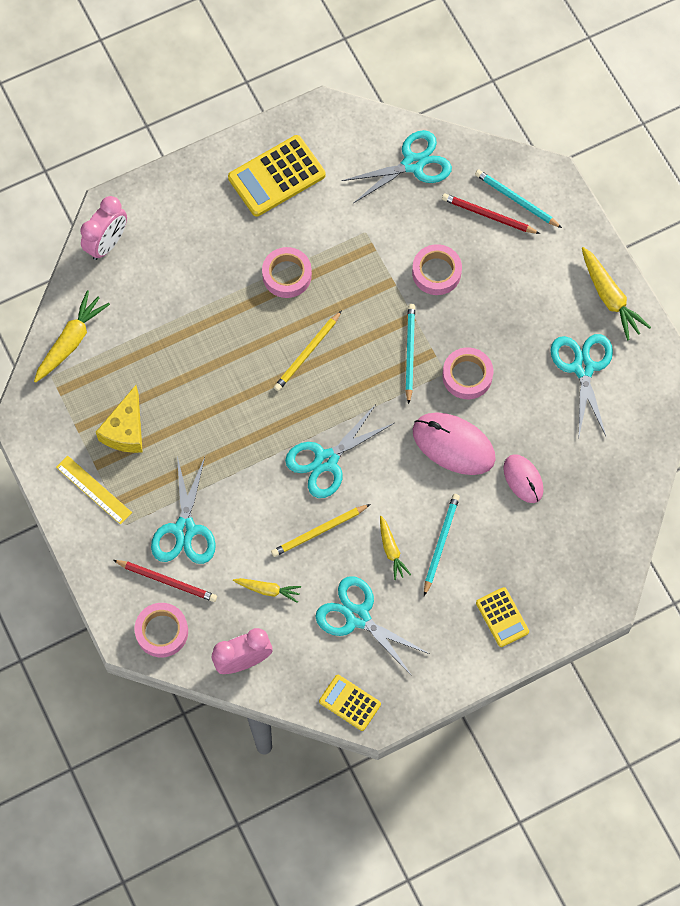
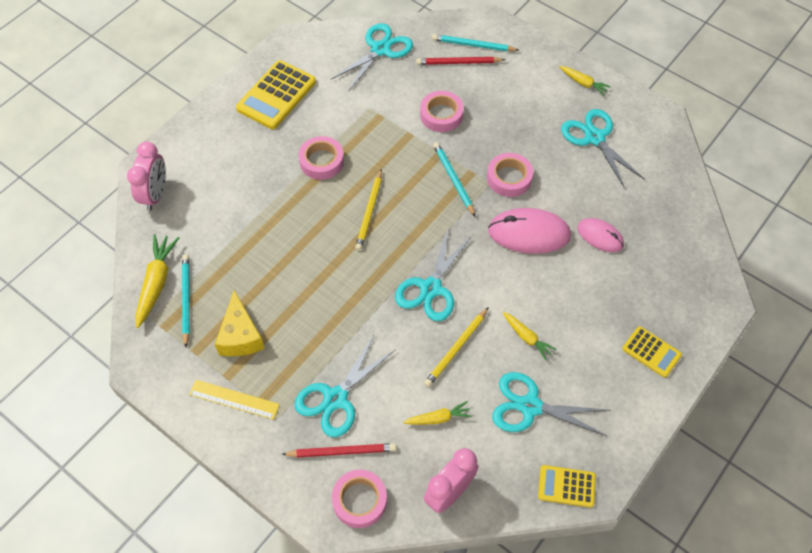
camera: 25 degrees left, 10 degrees down
(184, 529) = (335, 398): turquoise scissors -> turquoise scissors turned 60 degrees clockwise
(440, 543) = (564, 314): turquoise pencil -> turquoise pencil (186, 300)
(610, 297) = (583, 83): yellow carrot -> yellow carrot, size x0.60

